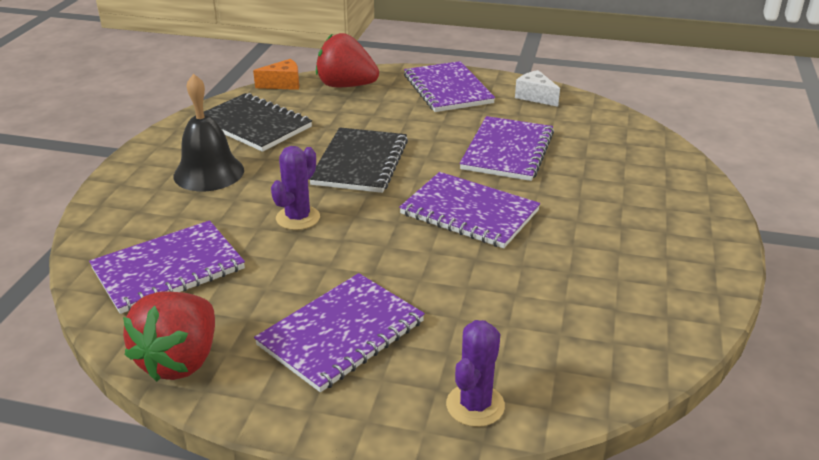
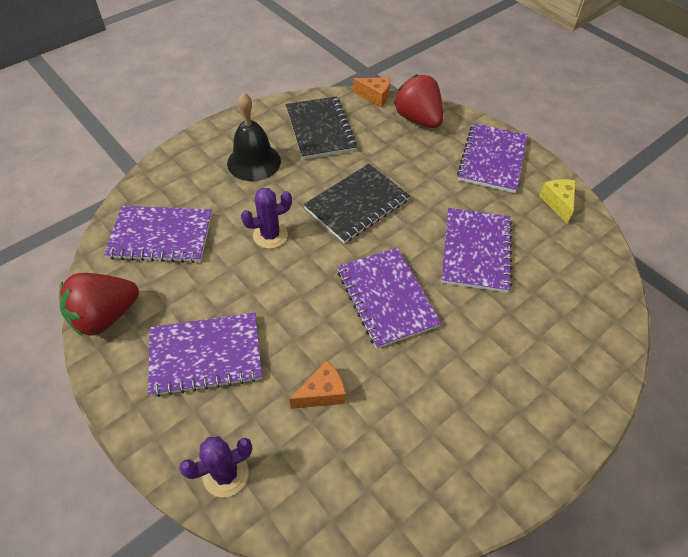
camera: 35 degrees right, 20 degrees up
(493, 302) = (322, 393): none -> orange cheese
(507, 151) = (476, 251): purple notebook -> purple notebook turned 45 degrees counterclockwise
(535, 97) = (557, 203): white cheese -> yellow cheese

